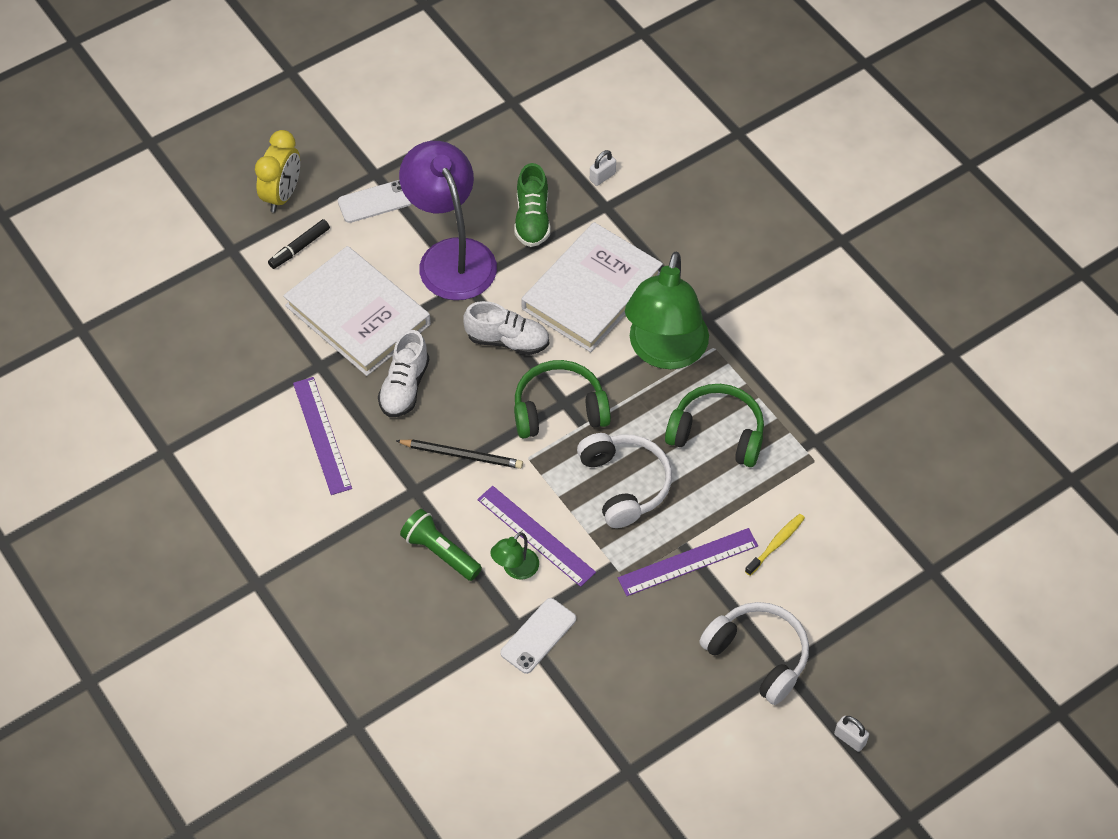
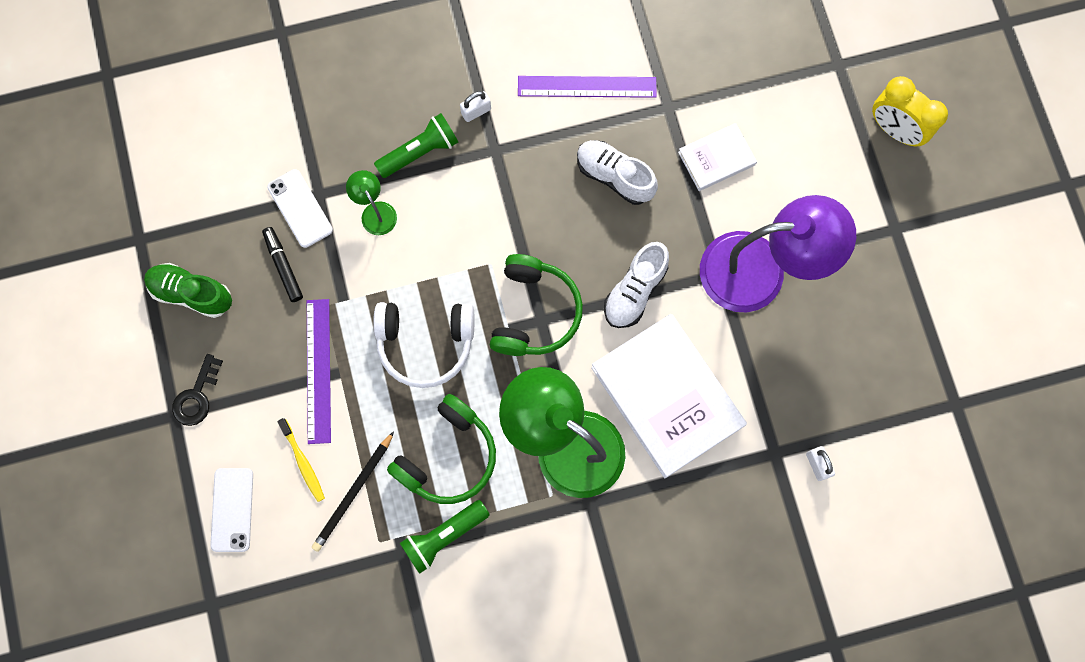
camera: 110 degrees right, 20 degrees up
(300, 247) = (820, 128): black marker -> black marker (283, 266)
(358, 315) = (716, 158): white book -> white book, size x0.50
(375, 201) = (857, 217): white phone -> white phone (232, 509)
(461, 455) = (517, 204): black pencil -> black pencil (354, 492)
(532, 219) = (782, 369): green shoe -> green shoe (192, 293)
(535, 535) = (403, 241): purple ruler -> none
(758, 655) = (196, 396): white headphones -> black key
(786, 414) = (443, 536): none -> green flashlight
(850, 739) = (81, 444): white padlock -> white padlock (476, 111)

